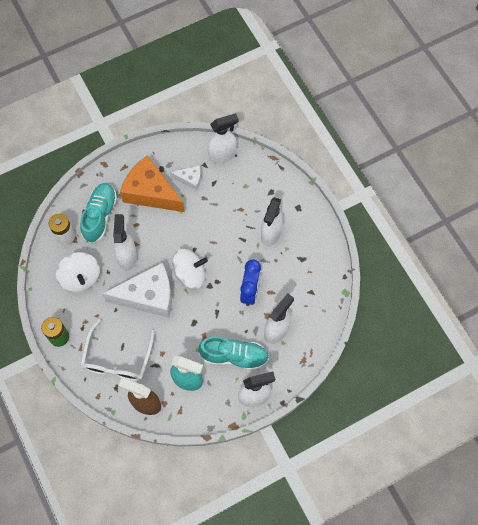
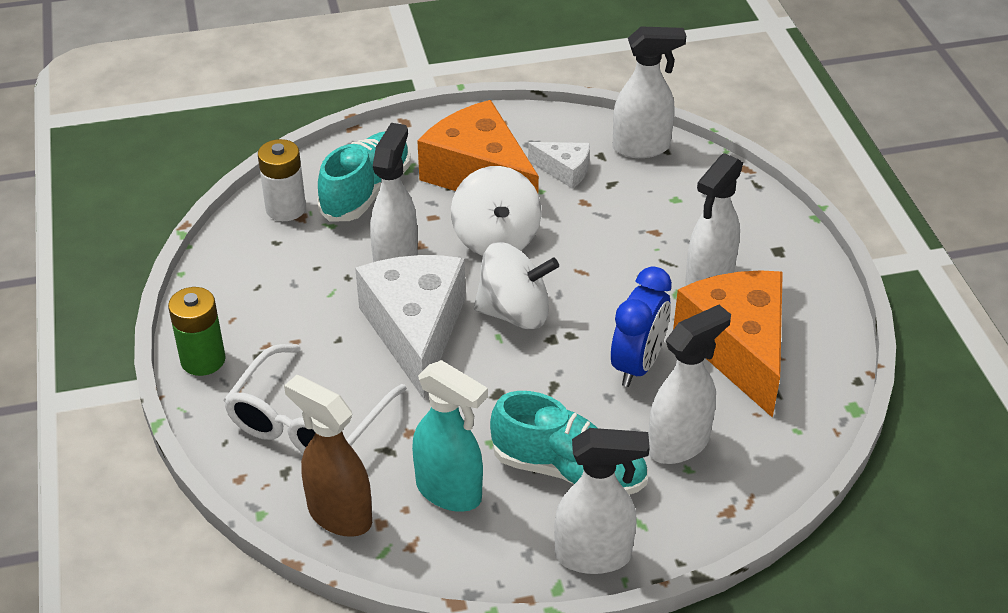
camera: 15 degrees right, 25 degrees down
(81, 278) = (289, 276): white spinning top -> white spinning top (496, 239)
(148, 296) = (415, 330): white cheese -> white cheese turned 105 degrees counterclockwise
(291, 271) = (738, 348): none -> orange cheese

